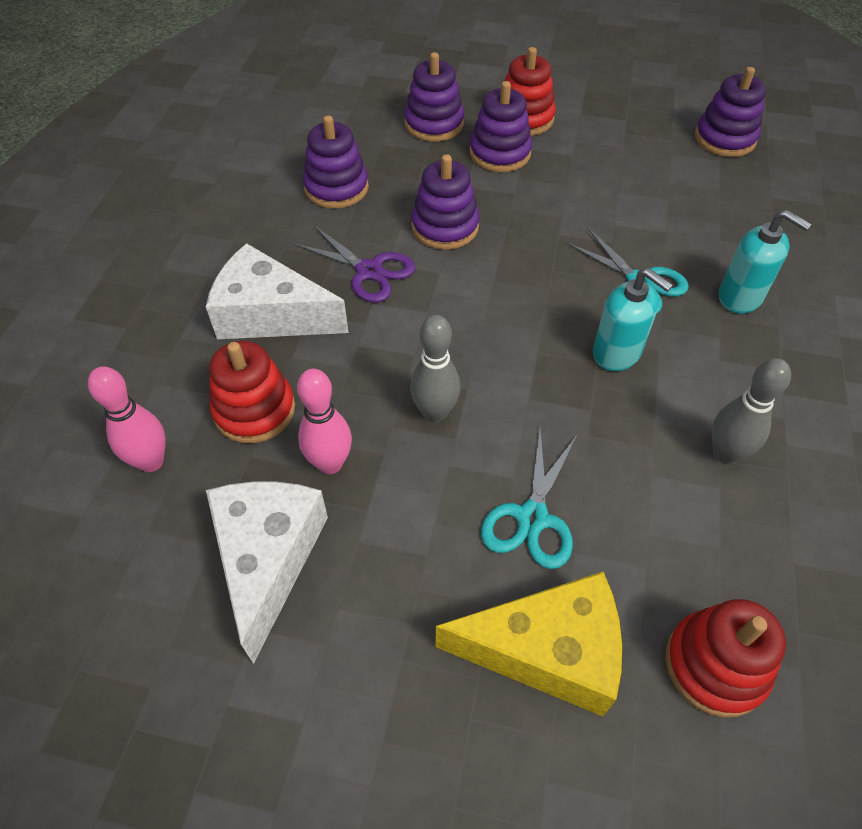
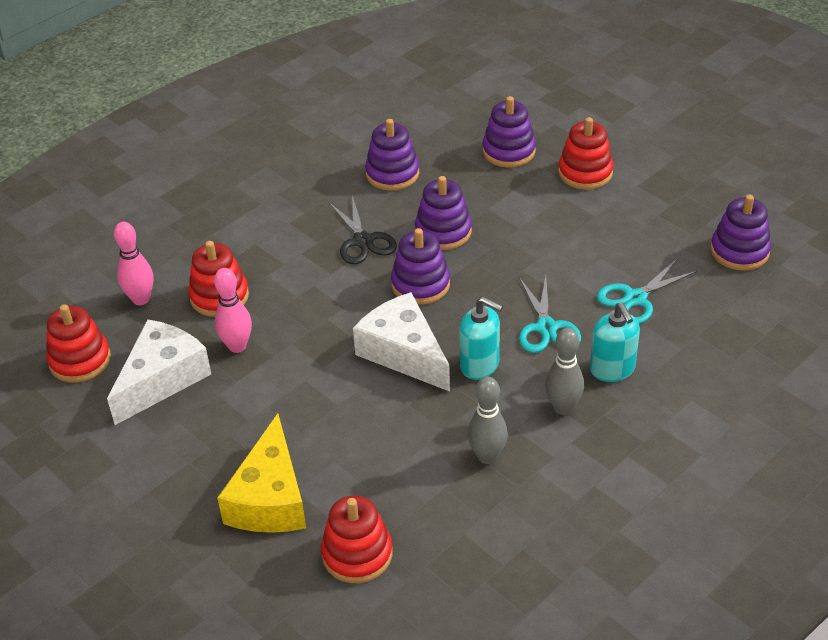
camera: 35 degrees right, 10 degrees down
(127, 592) = (80, 360): none -> red stacking toy
(270, 314) = (276, 243): white cheese -> white cheese (403, 353)
(369, 271) = (363, 241): purple scissors -> black scissors
(435, 413) = (324, 347): grey bowling pin -> grey bowling pin (563, 407)
(500, 153) = (537, 193): purple stacking toy -> purple stacking toy (420, 284)
(532, 518) = (327, 431): turquoise scissors -> turquoise scissors (635, 298)
(547, 651) = (270, 498): yellow cheese -> yellow cheese turned 60 degrees clockwise
(617, 353) = (480, 365): turquoise soap dispenser -> turquoise soap dispenser turned 45 degrees counterclockwise

